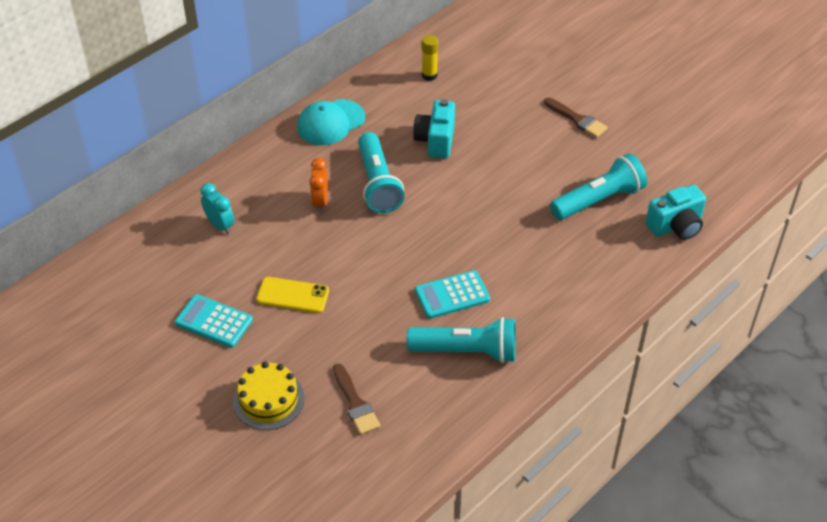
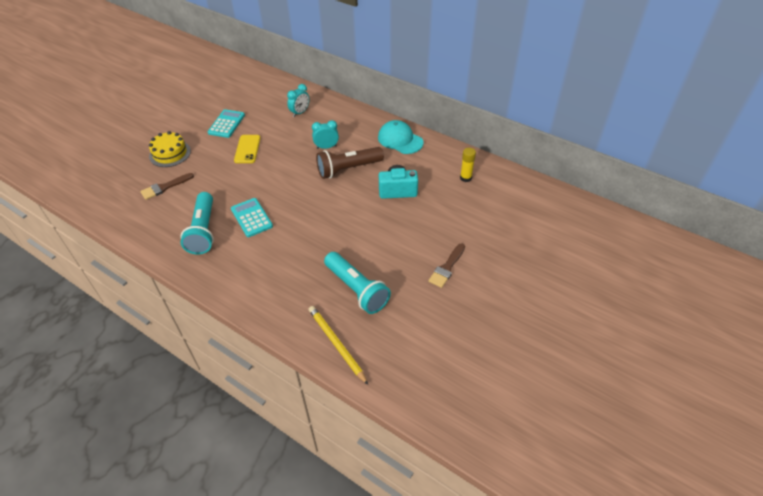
camera: 80 degrees right, 0 degrees up
(320, 202) = (326, 147): orange clock -> turquoise clock
(378, 184) = (348, 169): turquoise flashlight -> brown flashlight
(676, 226) = (336, 344): turquoise camera -> yellow pencil

